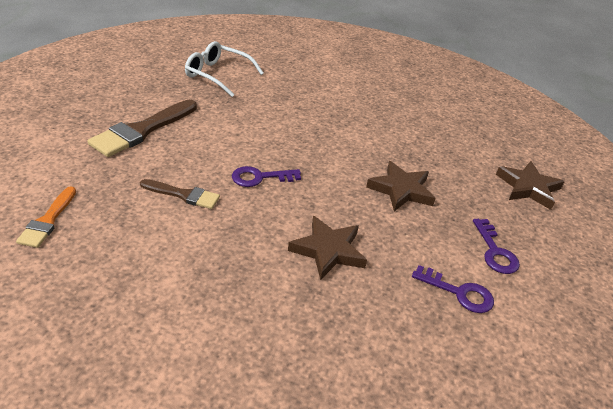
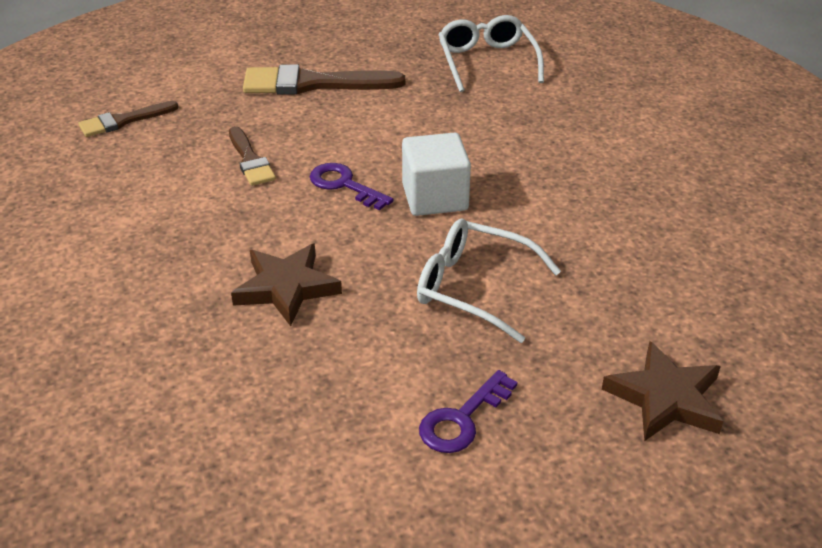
camera: 55 degrees right, 0 degrees up
(48, 220) = (124, 121): orange brush -> brown brush
(312, 158) = (435, 197): none -> white cube
(401, 190) = (475, 288): brown star -> white glasses
(459, 293) = (339, 417): purple key -> none

